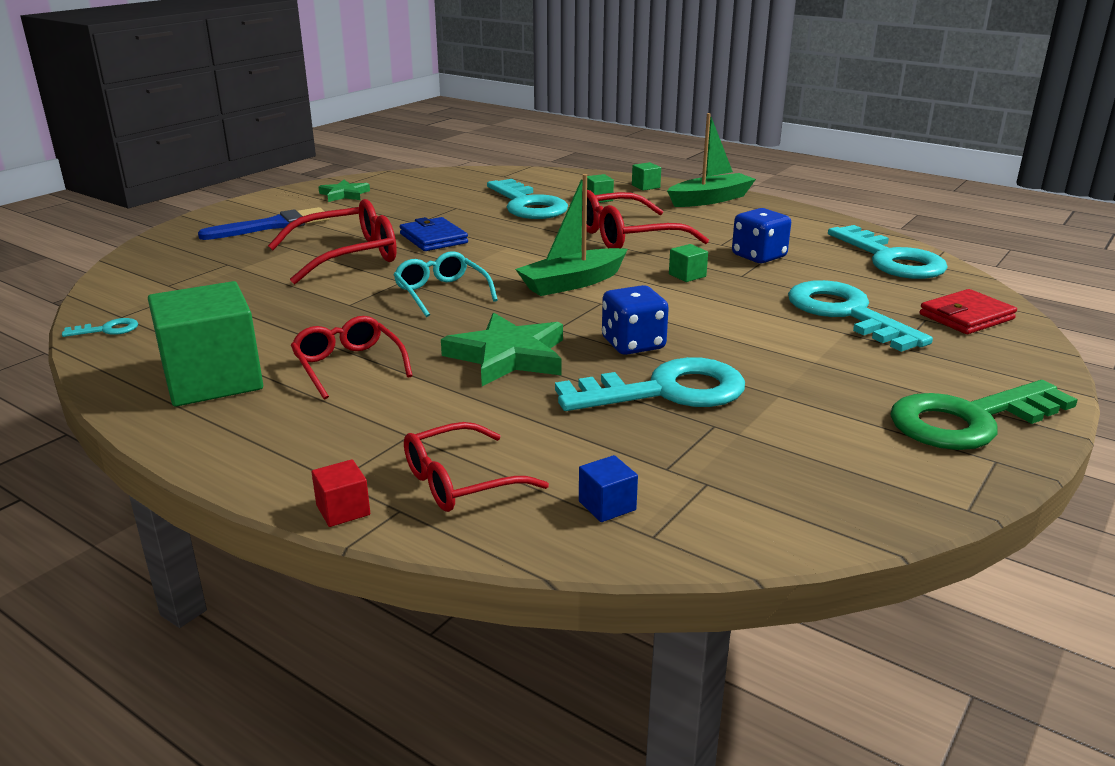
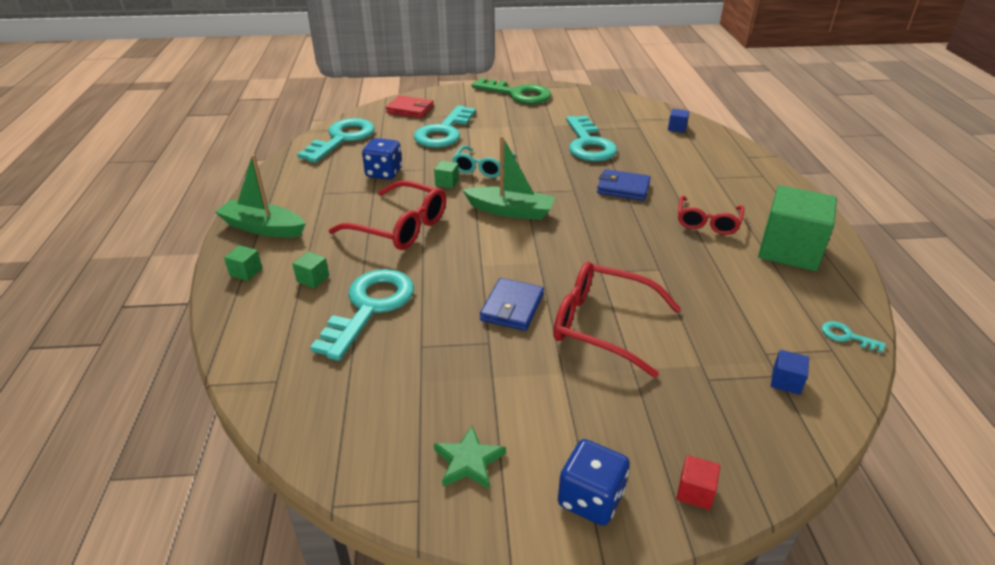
camera: 130 degrees left, 10 degrees up
(158, 284) = (786, 381): none -> blue cube
(272, 226) = (613, 431): blue brush -> none
(343, 510) = (769, 165): red cube -> red cube (695, 492)
(442, 293) = (593, 245): turquoise glasses -> turquoise glasses (482, 168)
(461, 481) = (716, 154): red glasses -> none
(508, 356) = (623, 188): green star -> blue wallet
(633, 344) = (559, 165): blue dice -> blue dice (590, 498)
(666, 391) = (588, 144): turquoise key -> turquoise key turned 135 degrees counterclockwise

